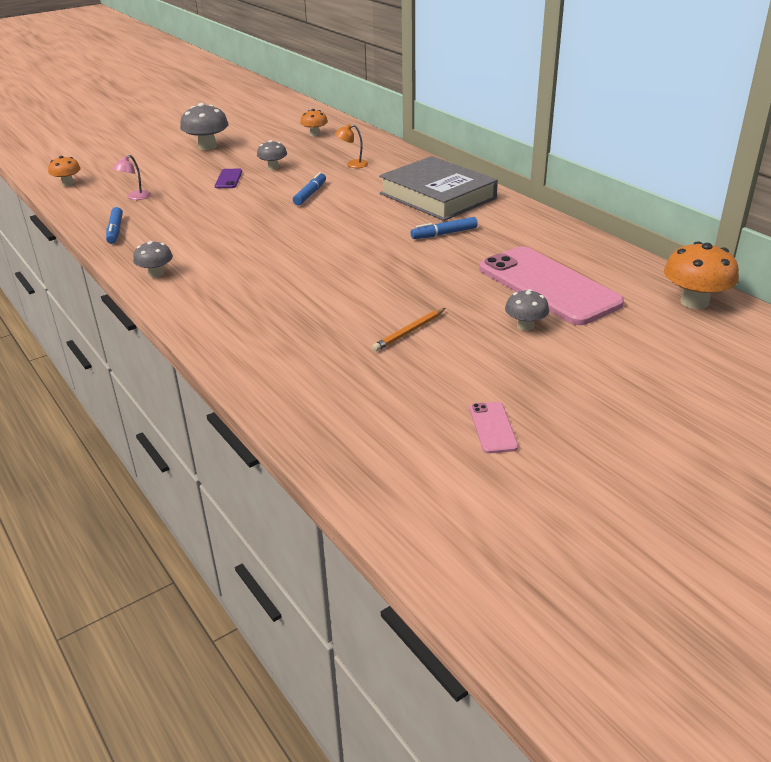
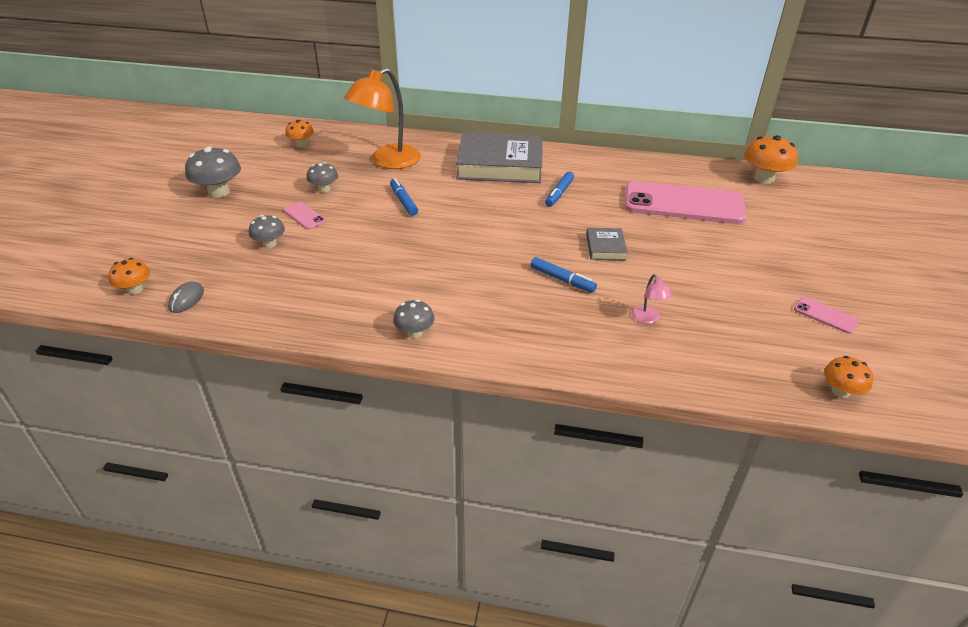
camera: 45 degrees left, 5 degrees up
(80, 199) = (186, 299): none -> grey mouse
(115, 231) = (293, 313): blue marker -> blue marker (562, 280)
(135, 197) = (246, 271): pink lamp -> pink lamp (647, 319)
(228, 179) = (304, 216): purple phone -> pink phone
(352, 164) = (387, 161): orange lamp -> orange lamp, size x2.39
(373, 480) = (840, 391): none -> orange mushroom
(399, 285) = (605, 247): none -> grey book
(409, 332) = (673, 278): orange pencil -> none
(525, 326) = (721, 238): grey mushroom -> grey mushroom (269, 244)

